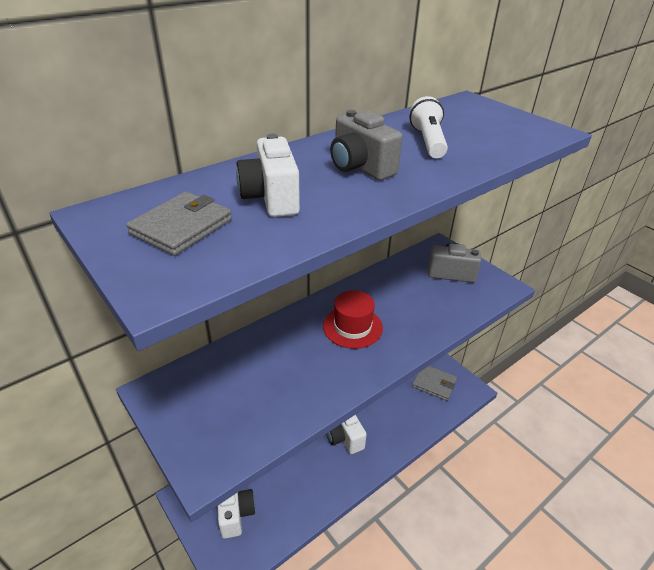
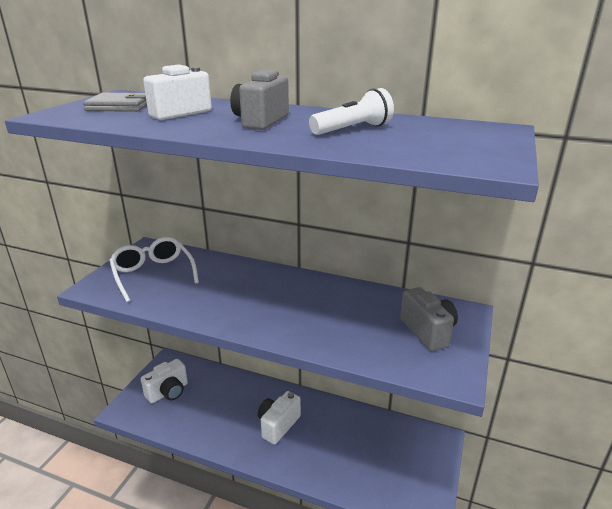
camera: 60 degrees right, 10 degrees down
(225, 403) = (153, 274): none -> white glasses
(352, 327) = (279, 299): red hat -> none
(434, 383) = (402, 471): grey wallet -> none

